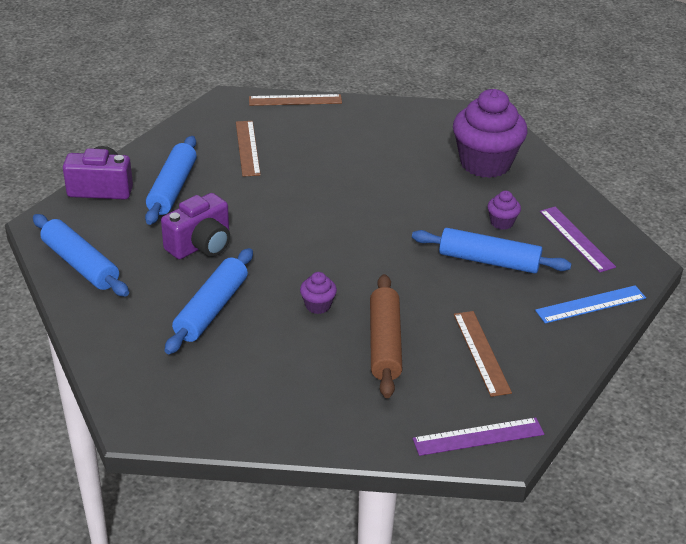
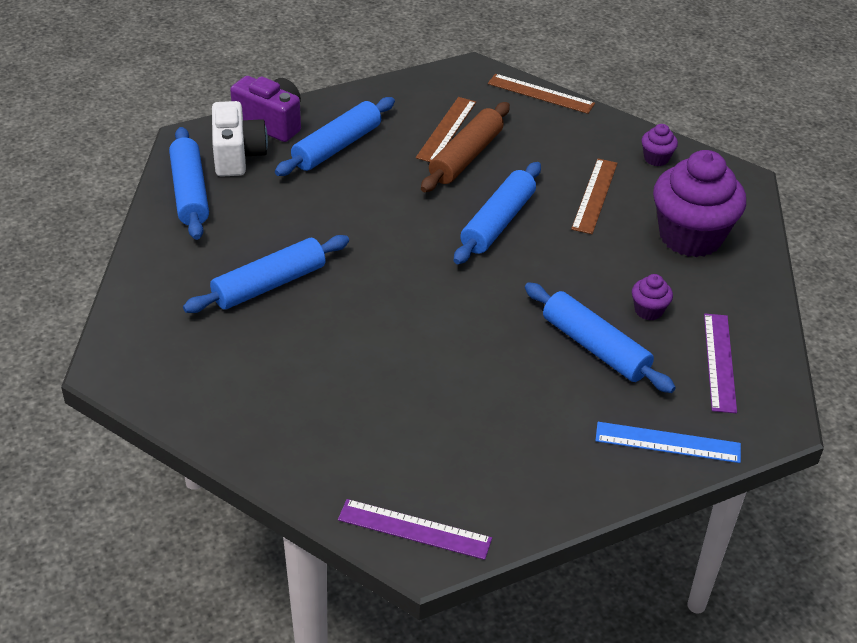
camera: 30 degrees right, 5 degrees up
(96, 222) = (237, 155): none -> white camera
(201, 245) = (314, 215): purple camera -> none
(318, 305) = (373, 322): purple cupcake -> purple cupcake (656, 158)
(345, 201) = (497, 222): none -> blue rolling pin
(384, 343) = (405, 390): brown rolling pin -> brown rolling pin (465, 157)
(481, 352) = (497, 443): brown ruler -> brown ruler (595, 195)

